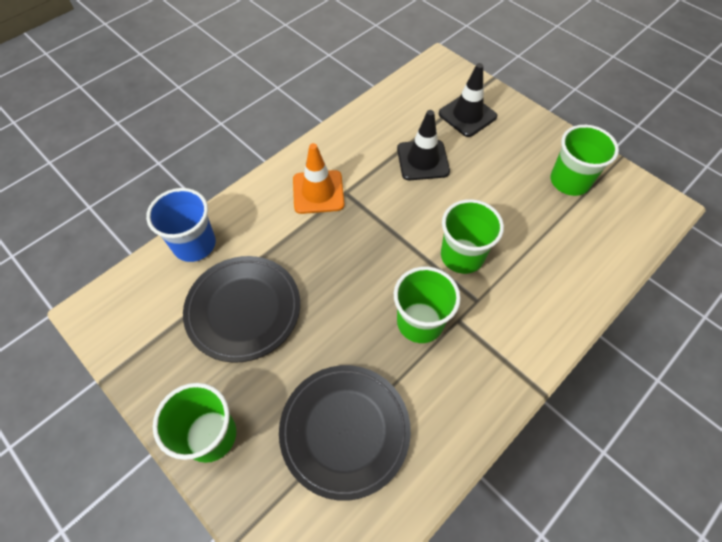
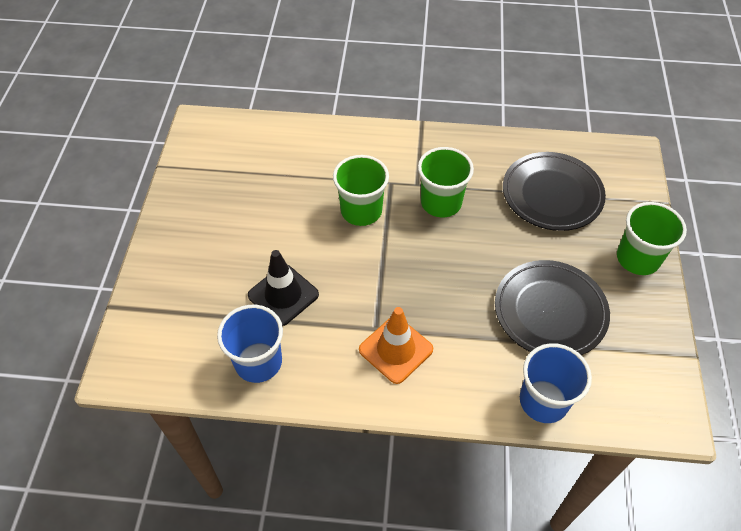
camera: 130 degrees left, 5 degrees down
(382, 121) = (258, 362): none -> blue cup
(467, 115) = (190, 296): black traffic cone -> none
(569, 181) = (219, 185): green cup -> none

